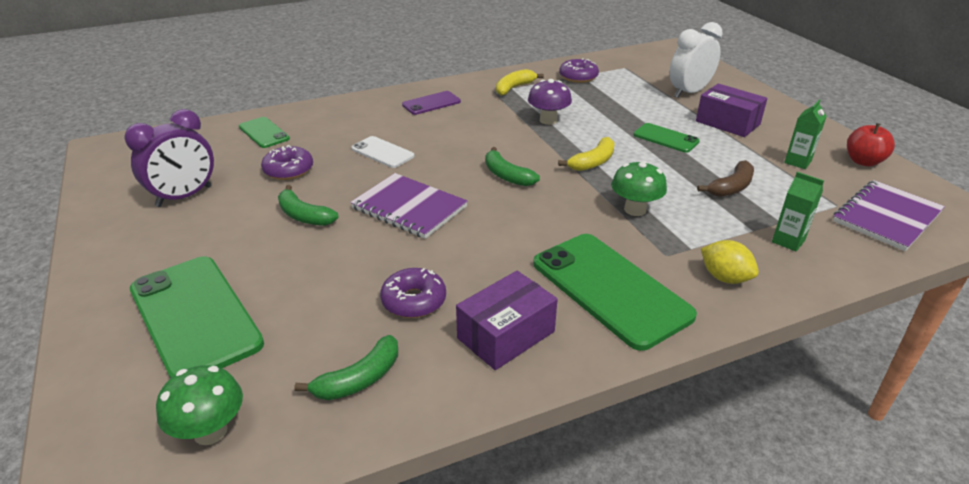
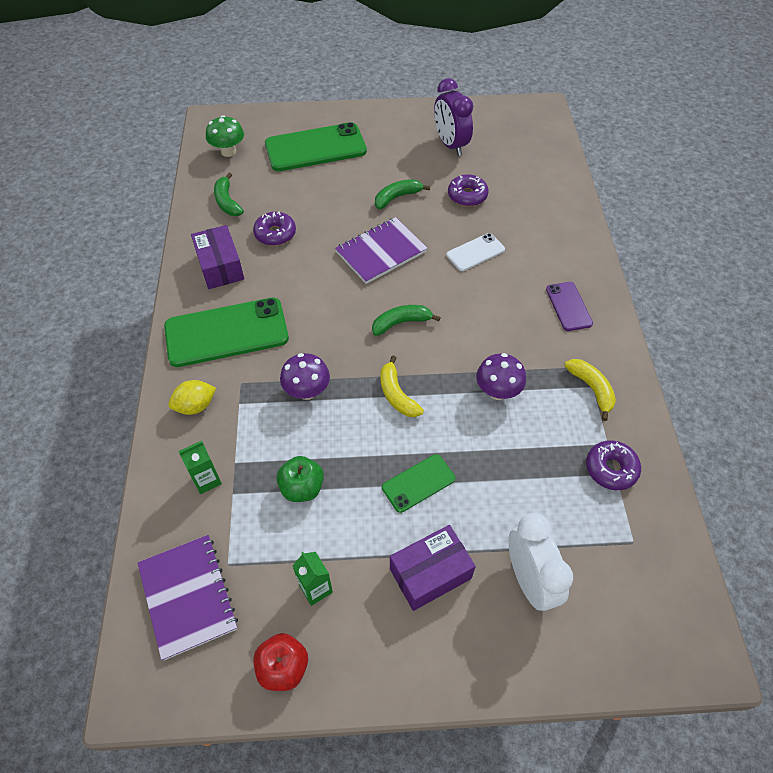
camera: 110 degrees right, 20 degrees up
(264, 133) = (539, 187): green phone -> none
(635, 210) = (307, 391): green mushroom -> purple mushroom
(731, 187) = (302, 488): brown banana -> green apple

